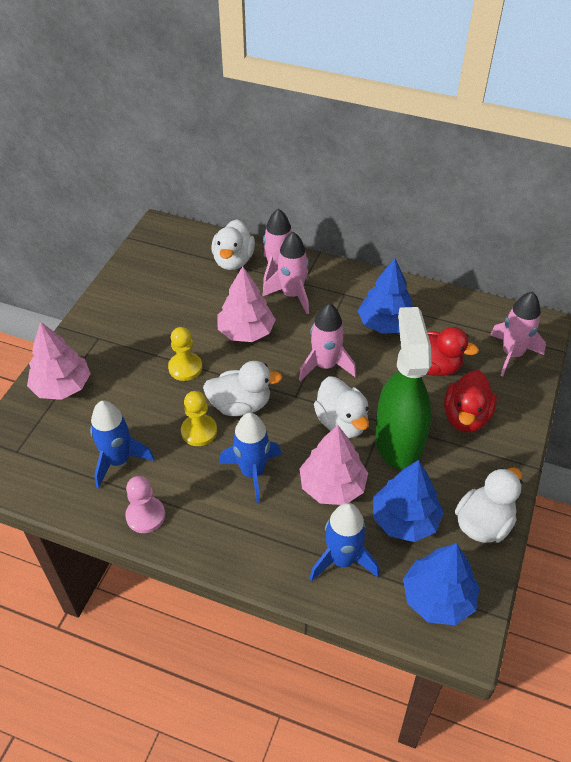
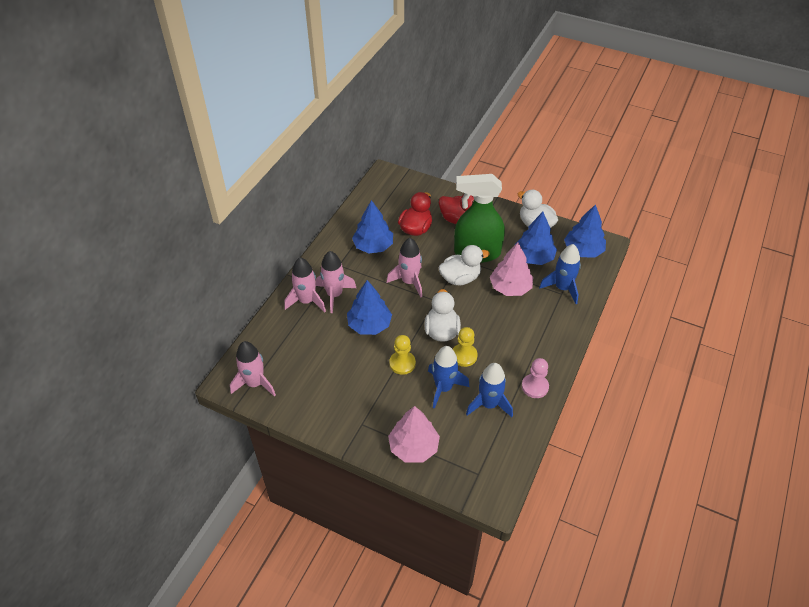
camera: 85 degrees left, 0 degrees up
(233, 261) = (286, 329): white duck -> none
(246, 331) = (369, 325): pink tree -> blue tree
(253, 472) = (499, 327): blue rocket -> blue rocket (443, 388)
(511, 354) = (409, 191): pink rocket -> pink rocket (255, 383)

